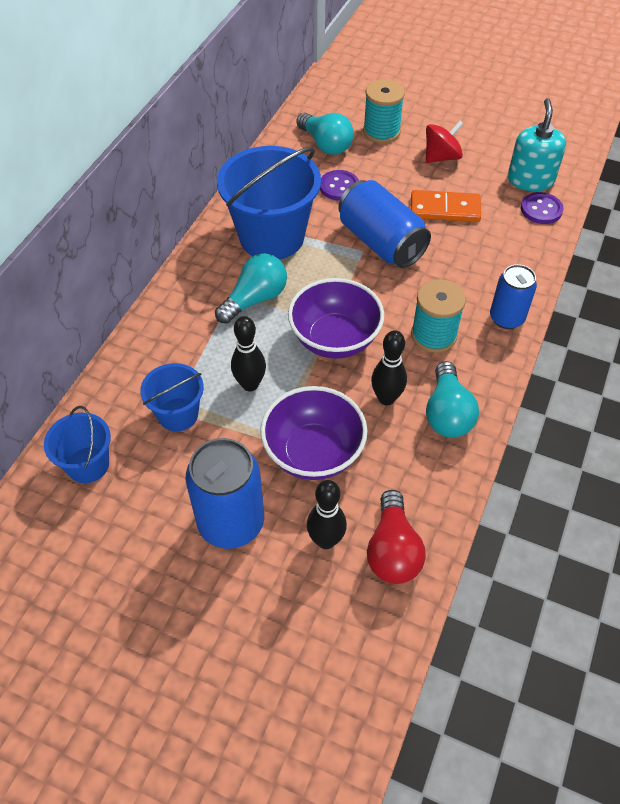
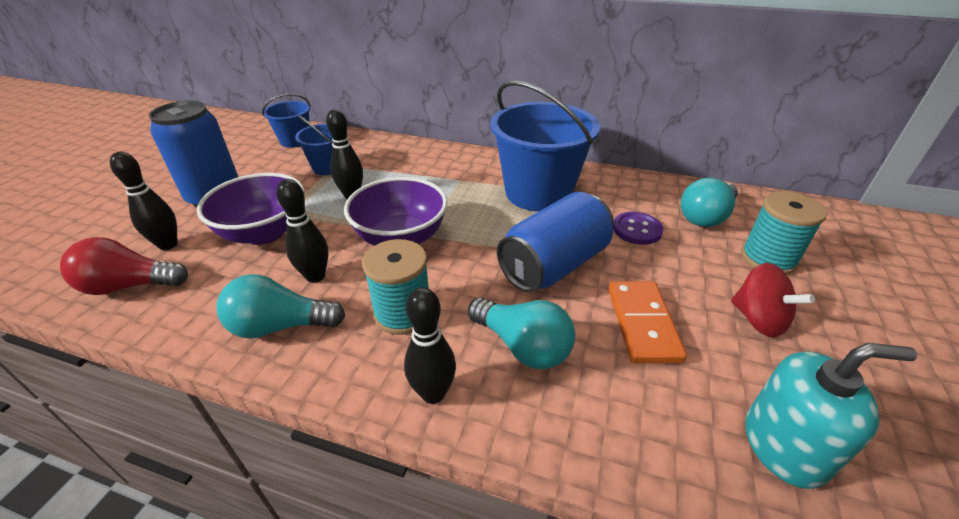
camera: 85 degrees right, 15 degrees down
(255, 299) = (453, 190): turquoise light bulb -> turquoise light bulb (522, 346)
(506, 318) = (433, 393): blue can -> black bowling pin
(541, 209) = (707, 460): purple button -> none

